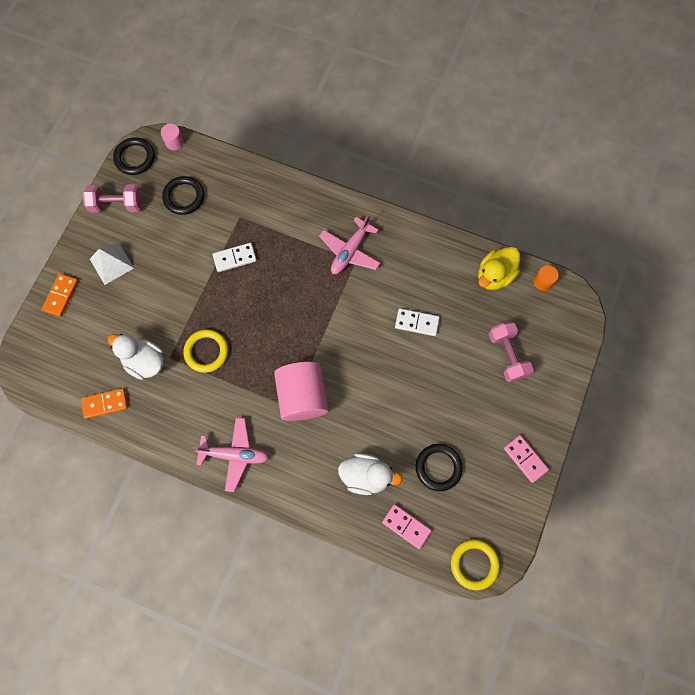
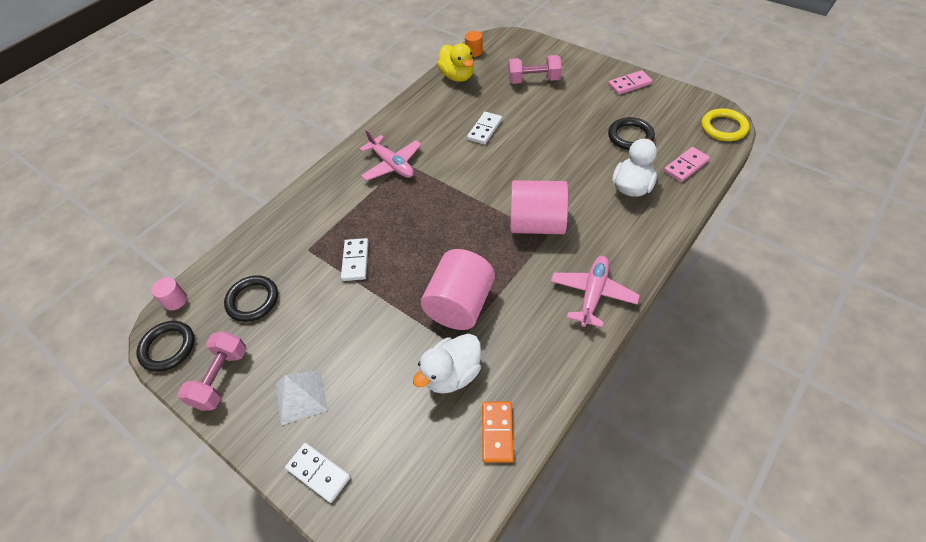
camera: 70 degrees left, 20 degrees down
(61, 295) = (318, 473): orange domino -> white domino
(206, 352) = (460, 304): yellow ring -> pink cylinder

